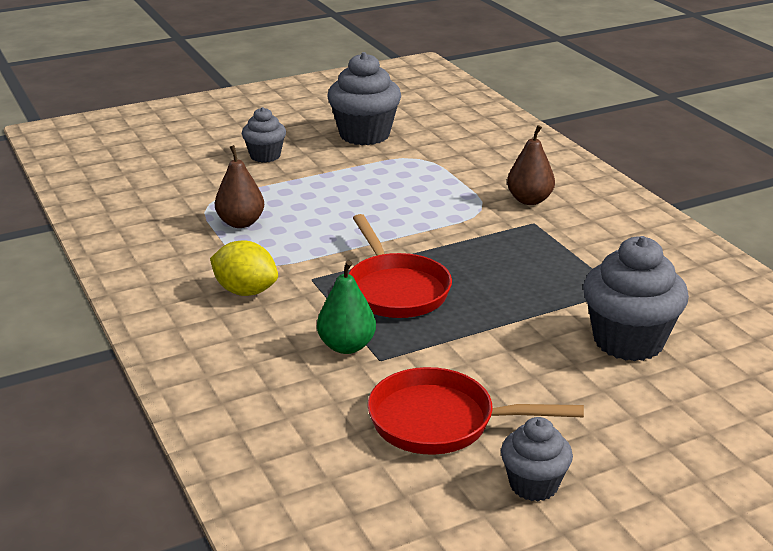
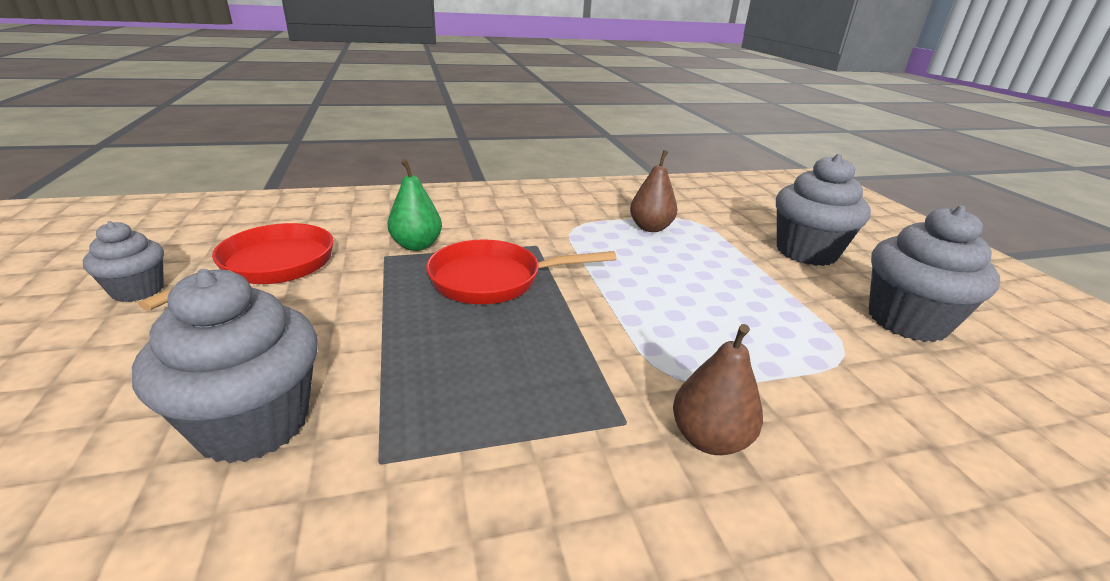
camera: 100 degrees right, 0 degrees up
(245, 291) = (529, 219): yellow lemon -> none
(265, 156) = (806, 252): grey cupcake -> grey cupcake, size x1.71

